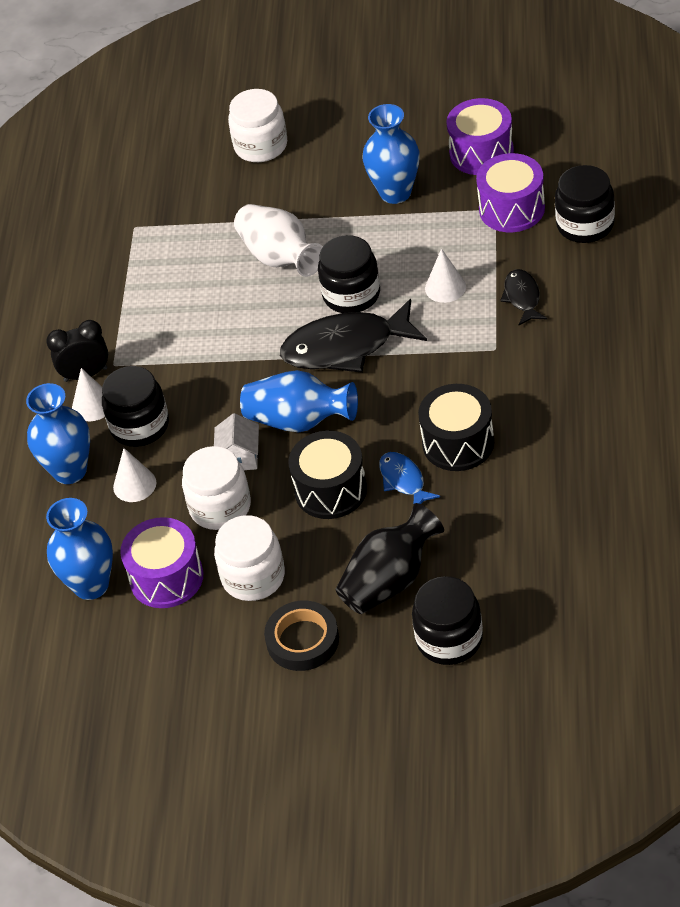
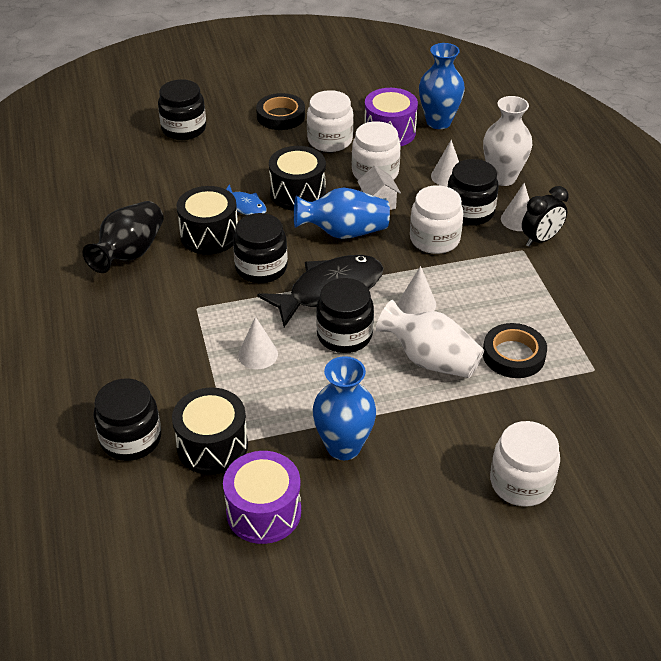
camera: 155 degrees right, 5 degrees down
(70, 471) = (502, 178): blue vase -> white vase
(199, 251) = (513, 355): none -> black tape
(201, 394) = (434, 239): none -> white jar
(262, 317) = (417, 304): none -> white cone
(390, 580) = (234, 151): black vase -> black vase (129, 253)
(410, 387) = (261, 268): none -> black jar
(512, 209) = (212, 446): purple drum -> black drum
(522, 297) = (181, 355): black fish -> none

